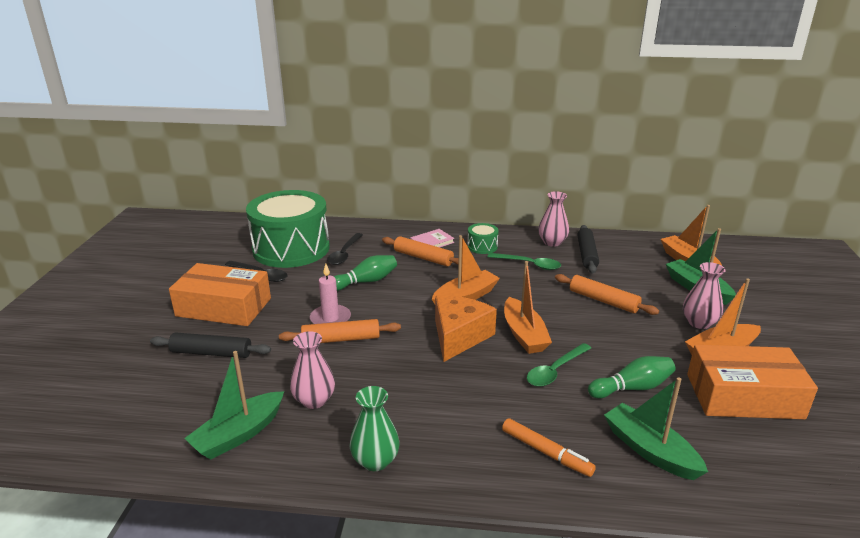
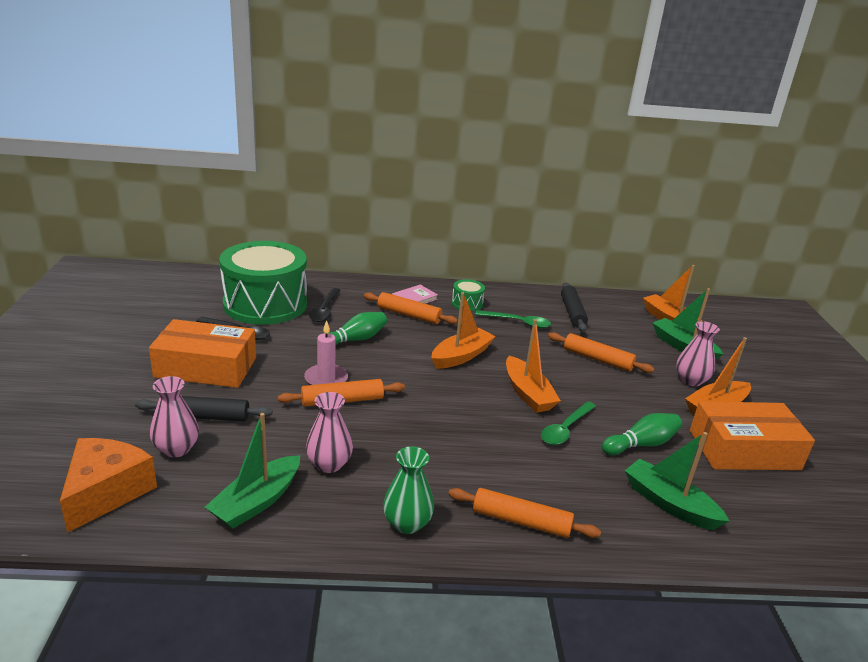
camera: 10 degrees left, 0 degrees up
(459, 336) = (463, 396): orange cheese -> orange cheese (106, 492)
(489, 463) = (521, 521): none -> orange rolling pin
(546, 452) = (573, 509): orange marker -> none
(552, 242) = (536, 300): pink vase -> pink vase (176, 449)

